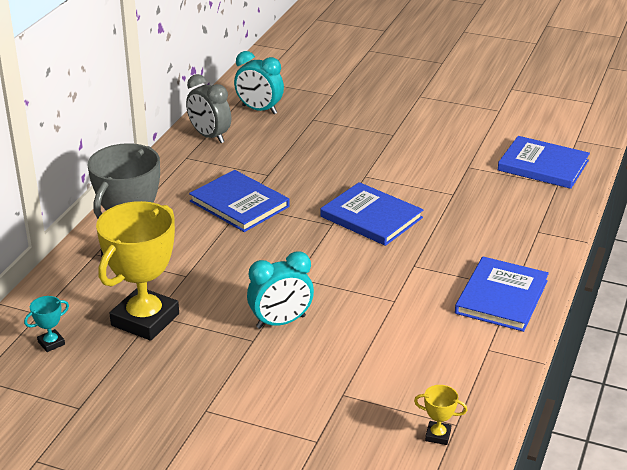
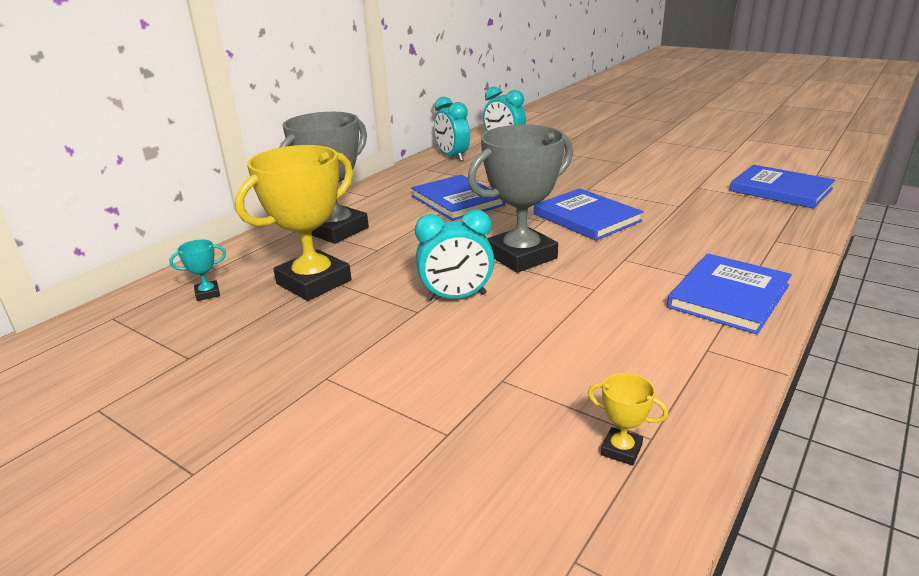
camera: 15 degrees right, 5 degrees down
(209, 136) = (452, 157): grey clock -> turquoise clock
(323, 271) = (521, 256): none -> grey trophy

